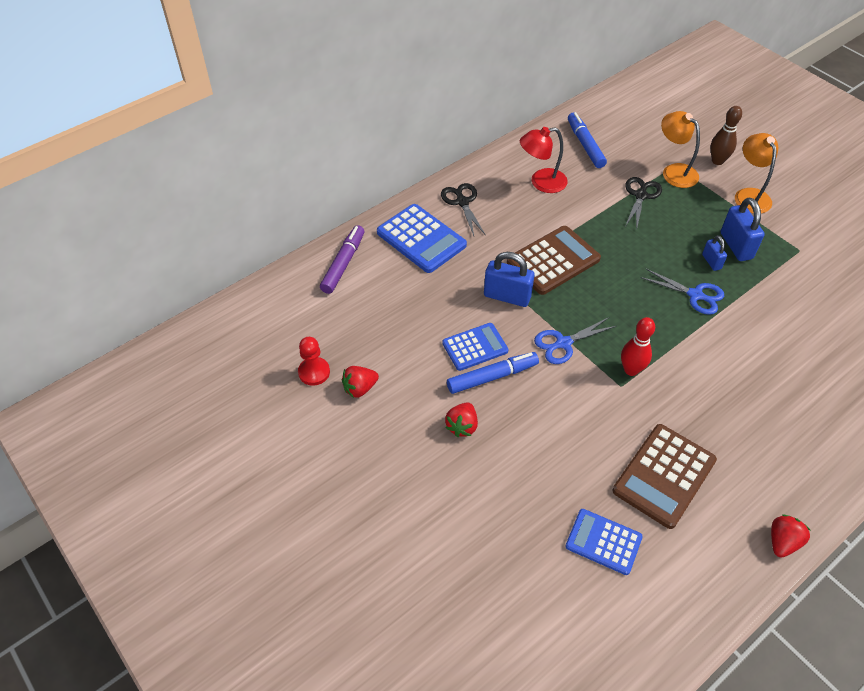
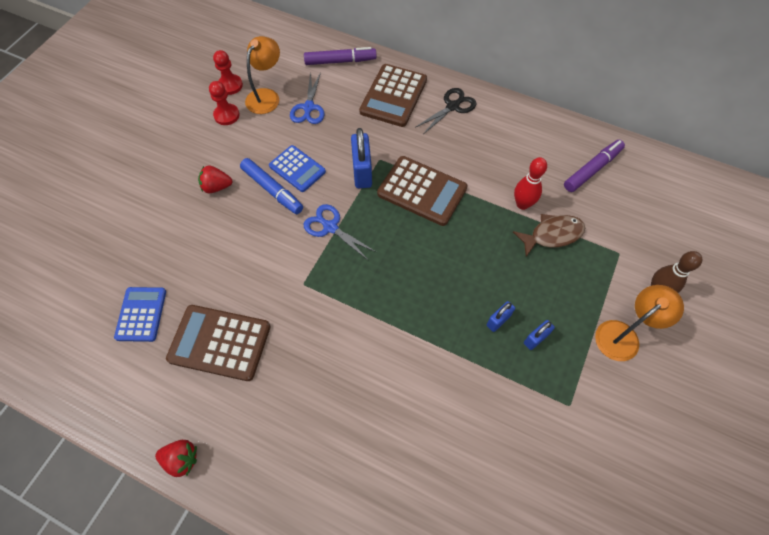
camera: 65 degrees right, 10 degrees up
(360, 388) = (226, 115): red strawberry -> red pawn
(421, 239) = (393, 96): blue calculator -> brown calculator
(541, 182) = (515, 152): red lamp -> none
(585, 145) = (592, 169): blue marker -> purple marker
(631, 370) = (324, 286): red bowling pin -> red bowling pin (522, 204)
(641, 196) = (552, 235): black scissors -> brown fish
(674, 171) = (609, 255): orange lamp -> orange lamp (266, 96)
(695, 295) = (444, 316): blue scissors -> blue scissors (308, 107)
(736, 246) = (535, 339): blue padlock -> blue padlock, size x0.56

